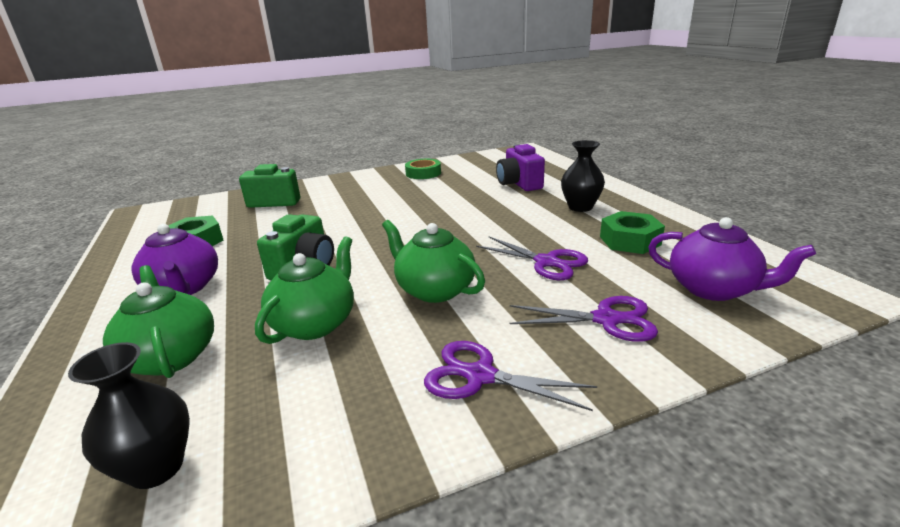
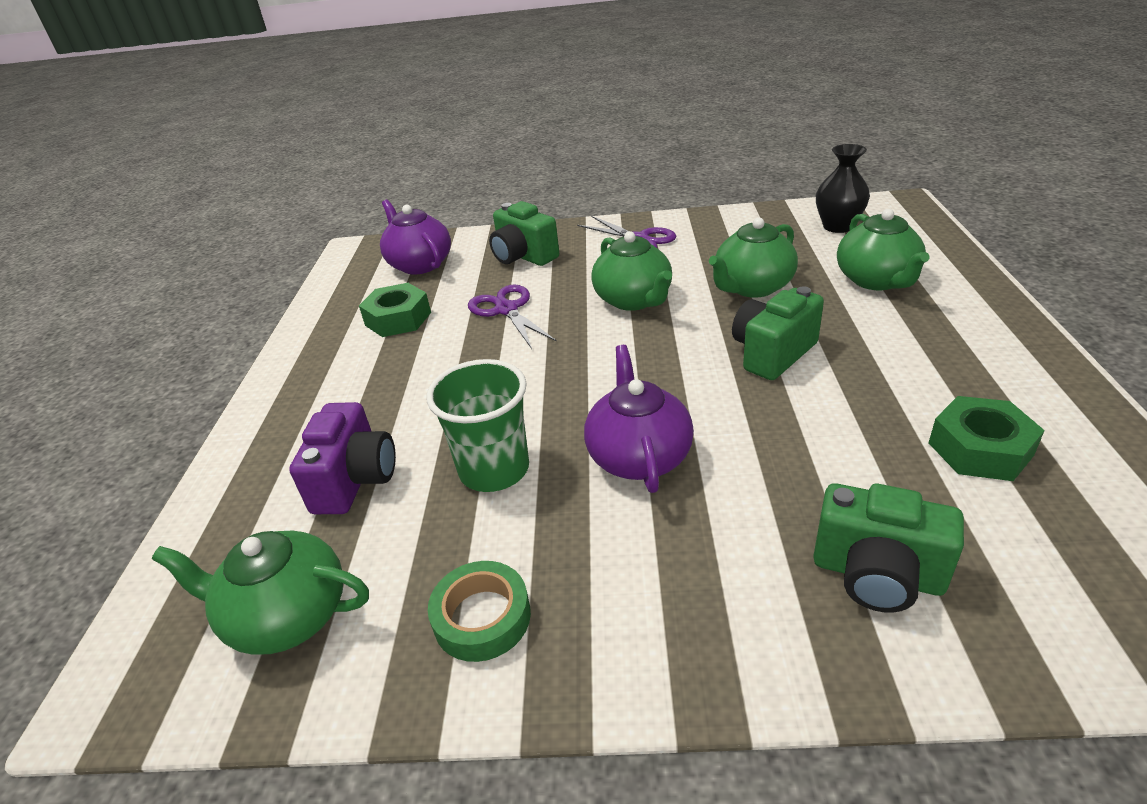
camera: 155 degrees left, 10 degrees up
(184, 288) = (922, 351): purple teapot -> purple teapot (639, 456)
(455, 196) = (494, 470): none -> green cup
(492, 163) = (287, 616): none -> green teapot
(580, 207) = (361, 385): black vase -> none
(606, 319) = (523, 256): purple scissors -> green camera

